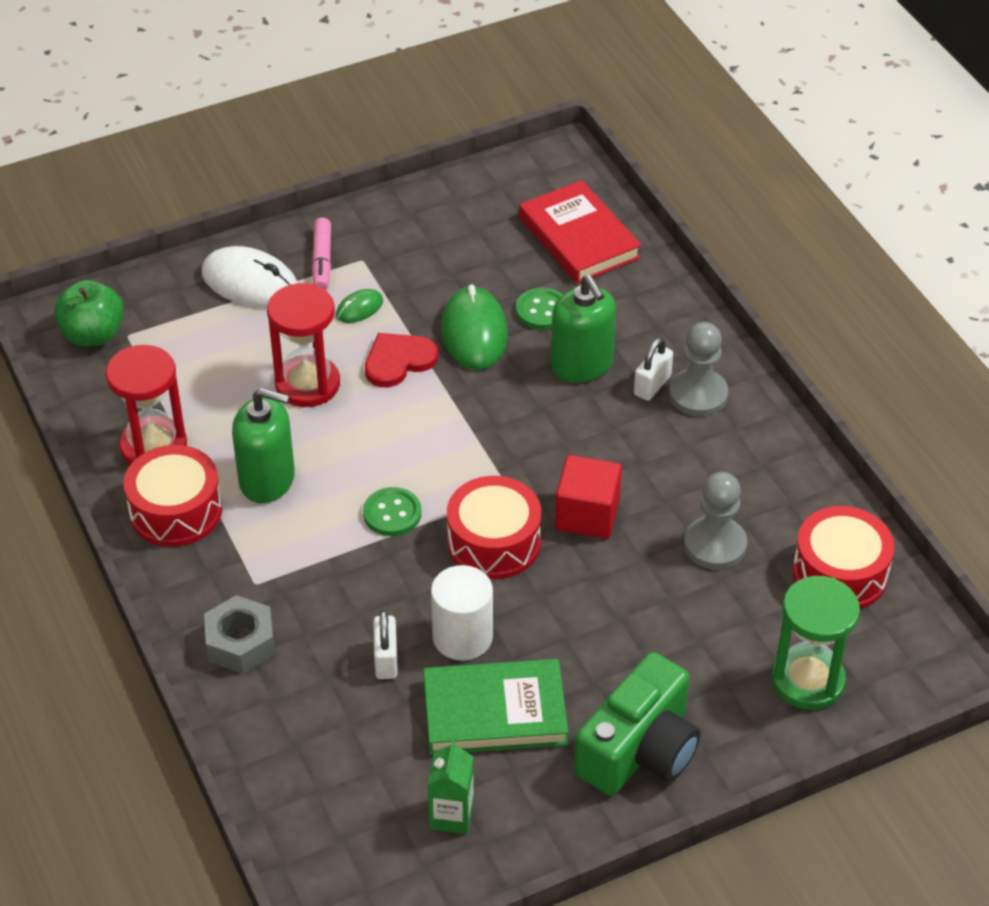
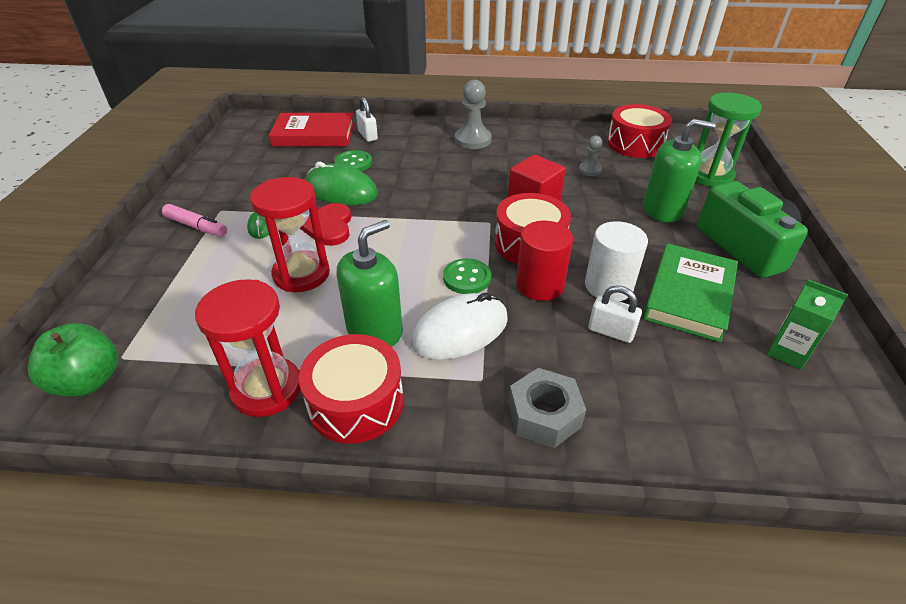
camera: 60 degrees left, 5 degrees down
(250, 283) = (167, 266): white mouse -> white mouse (460, 330)
(422, 578) = (540, 285): none -> red cylinder
(582, 365) = (411, 165): green soap dispenser -> green soap dispenser (663, 210)
(652, 385) = (451, 150): white padlock -> white padlock (367, 135)
(715, 545) = (590, 170): grey pawn -> grey pawn, size x0.56

